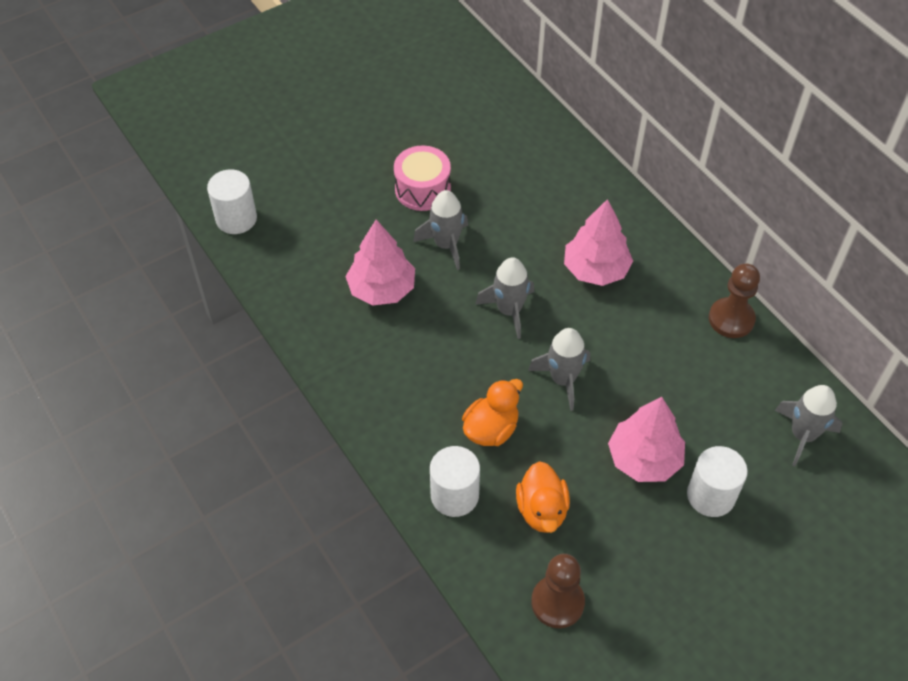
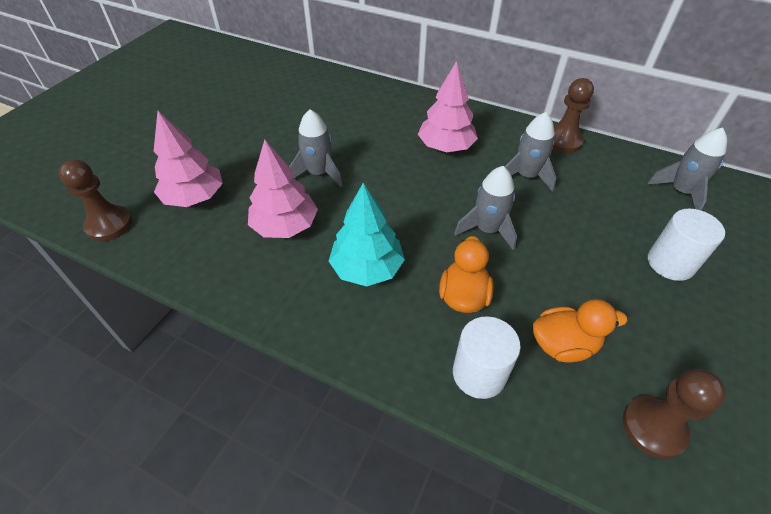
camera: 30 degrees left, 5 degrees down
(236, 219) = (109, 225): white cylinder -> brown pawn
(422, 189) = (273, 144): pink drum -> none
(426, 364) = (367, 268): none -> turquoise tree
(509, 310) = (404, 199): grey rocket -> grey rocket (526, 176)
(542, 510) = (563, 345): orange duck -> orange duck turned 60 degrees counterclockwise
(644, 459) = (599, 260): pink tree -> pink tree (195, 197)

